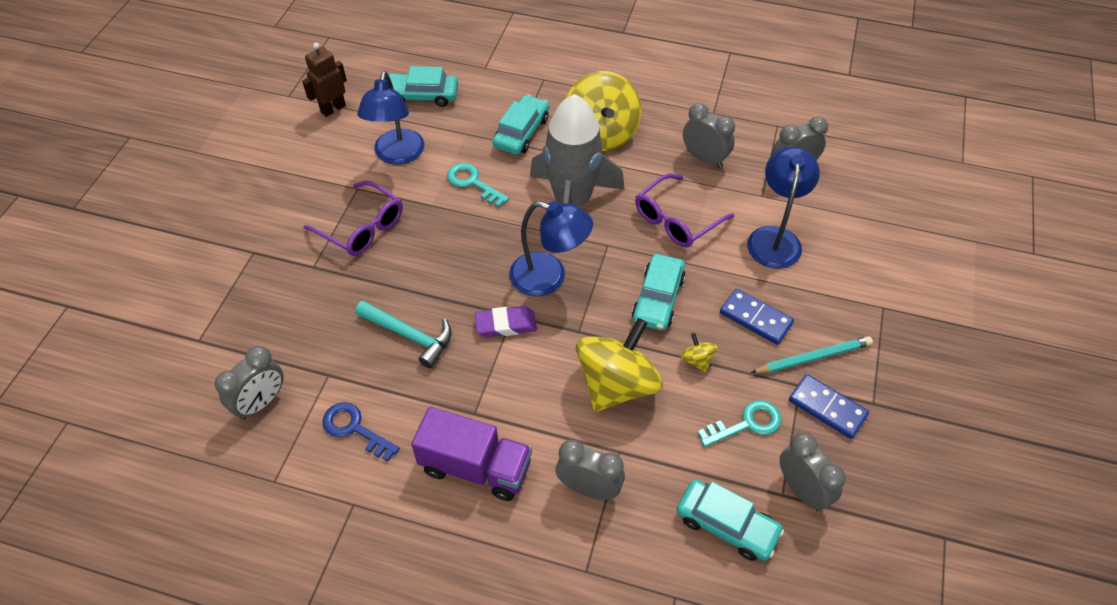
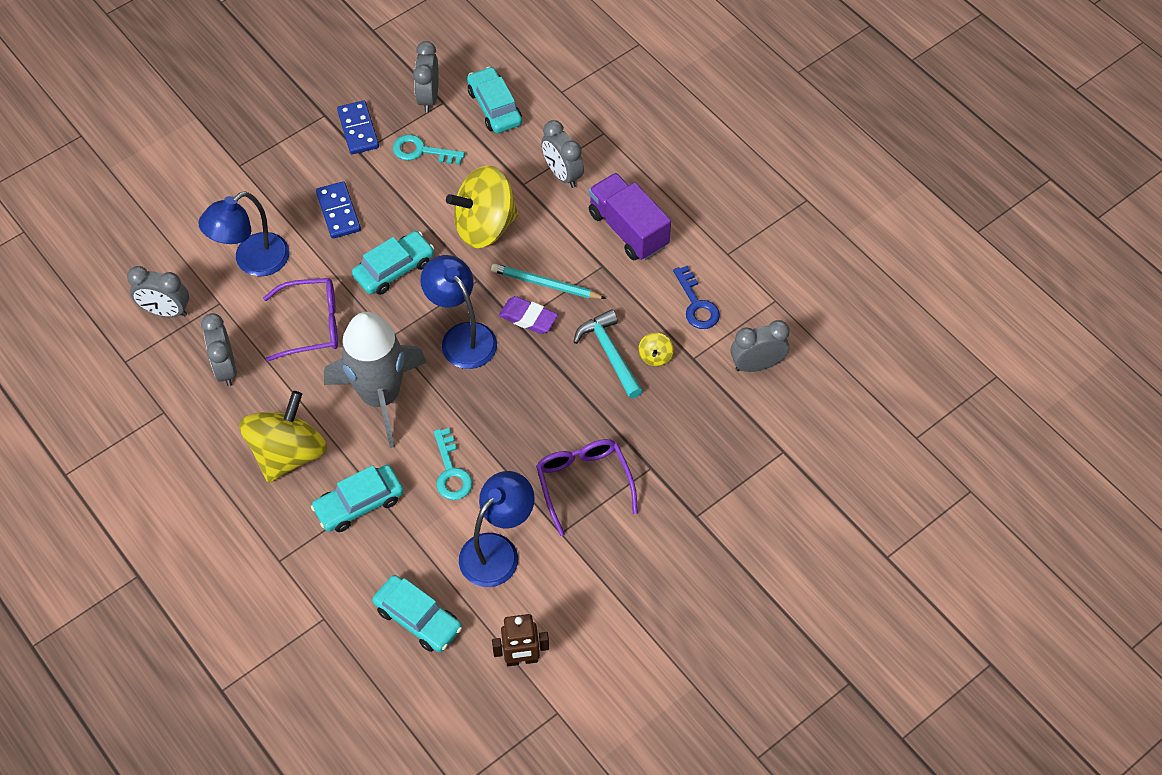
camera: 145 degrees left, 5 degrees up
(697, 360) = (412, 209): yellow spinning top -> yellow spinning top (655, 356)
(813, 358) = (330, 163): turquoise pencil -> turquoise pencil (546, 284)

